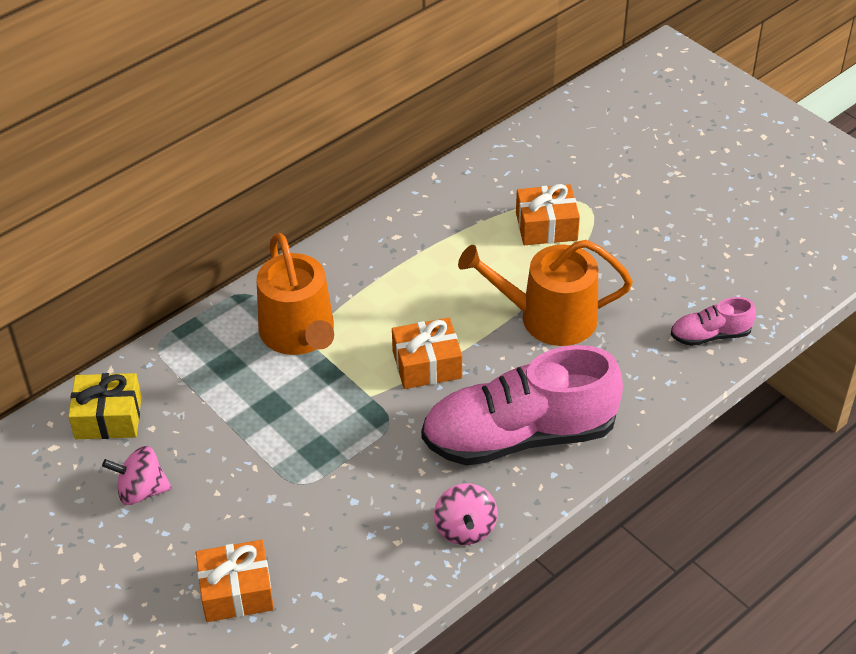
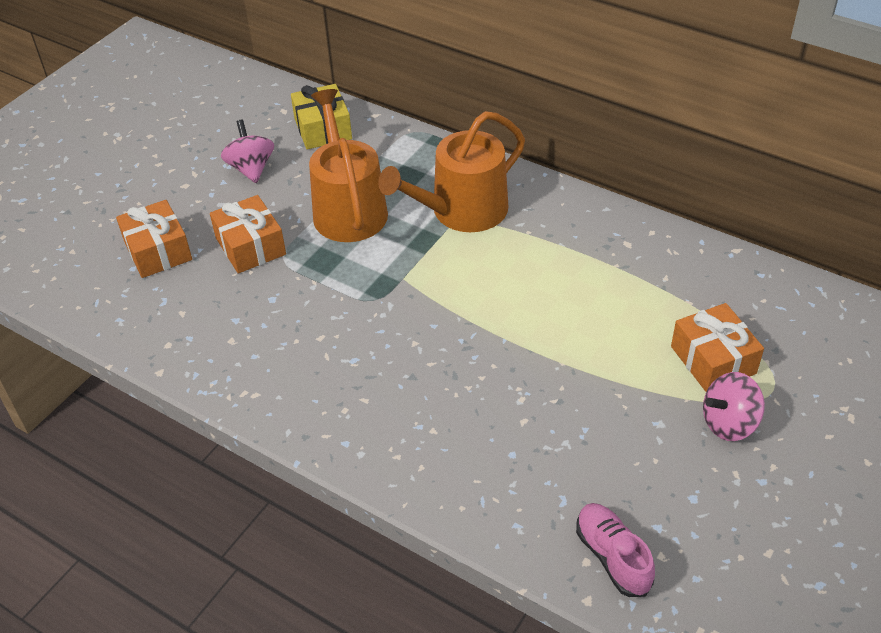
camera: 75 degrees right, 0 degrees up
(427, 364) = (459, 308): orange gift -> orange gift (250, 246)
(465, 529) = (257, 386): pink spinning top -> pink spinning top (729, 423)
(519, 436) = (388, 402): pink shoe -> none
(548, 317) = (569, 392): orange watering can -> orange watering can (348, 209)

